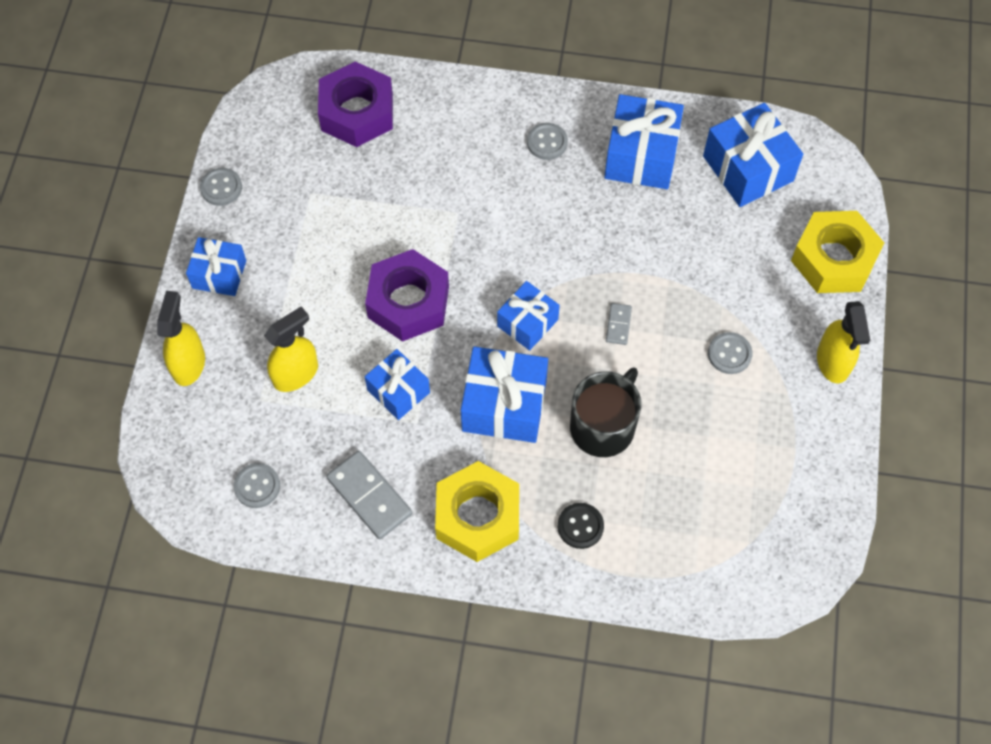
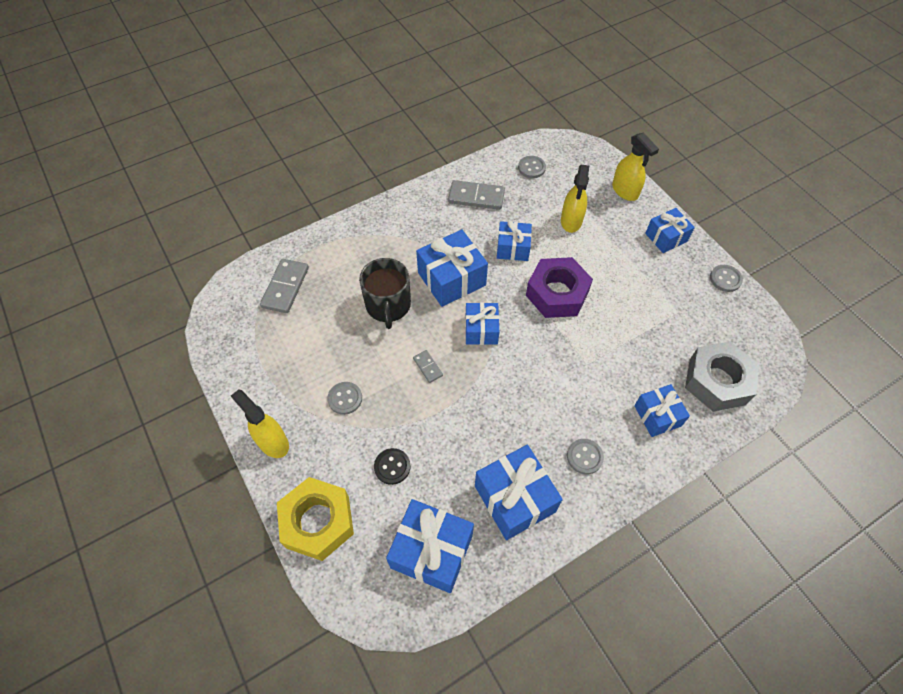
camera: 140 degrees right, 5 degrees down
(357, 112) = (717, 381): purple nut -> grey nut
(445, 126) = (657, 416): none -> blue gift
(477, 516) = (415, 222): yellow nut -> none
(580, 526) = (359, 251): black button -> black button (392, 467)
(706, 542) = (285, 287): none -> grey domino

